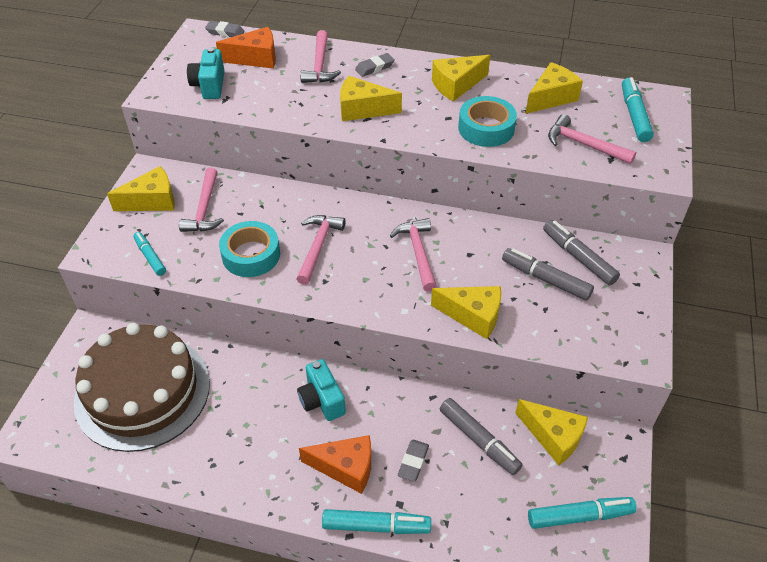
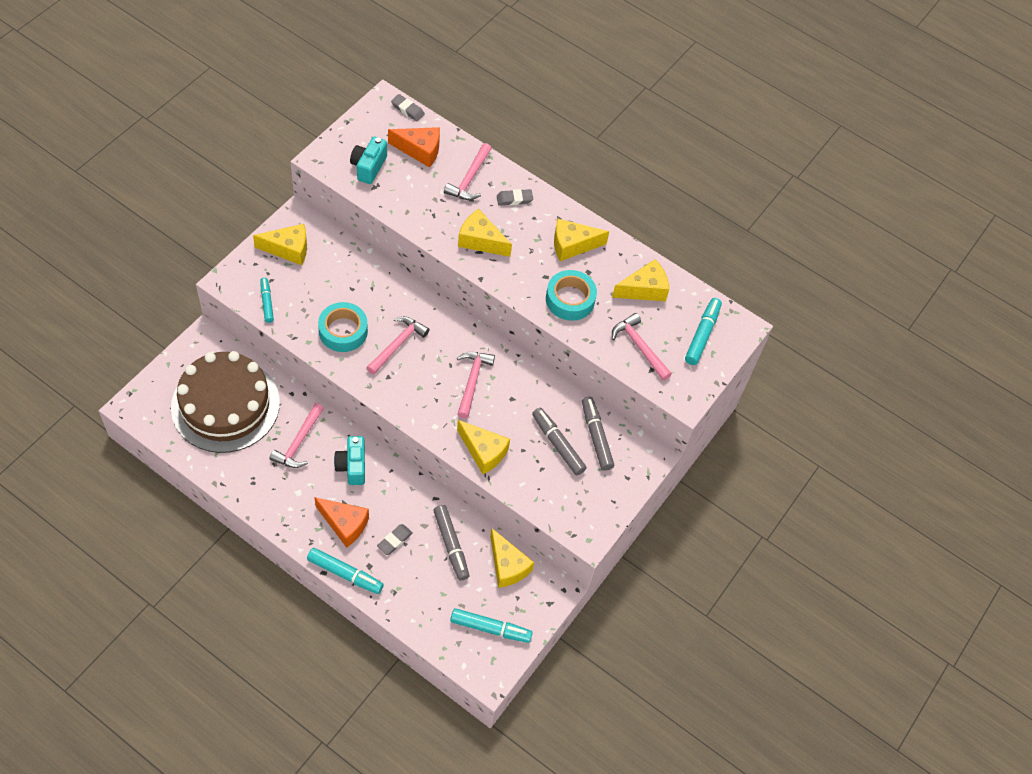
camera: 15 degrees right, 10 degrees up
(204, 209) = (326, 273): pink hammer -> pink hammer (299, 442)

